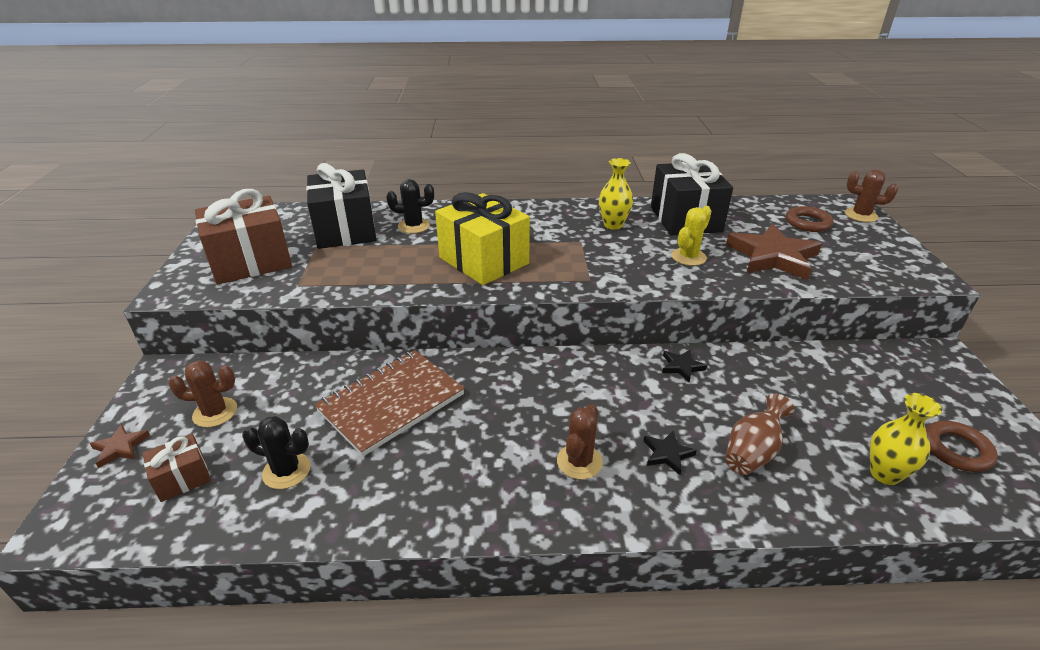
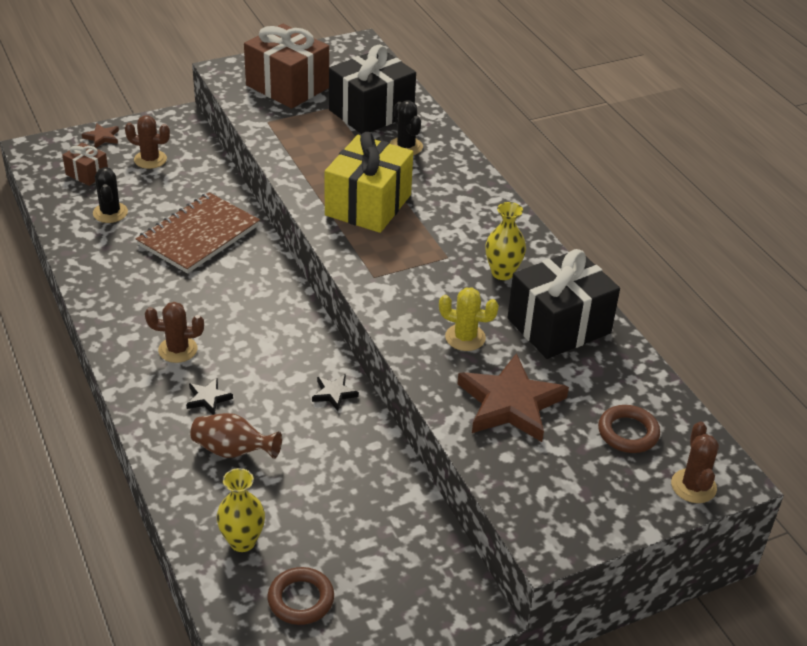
camera: 65 degrees right, 5 degrees up
(215, 412) = (150, 159): brown cactus -> brown cactus turned 45 degrees counterclockwise
(391, 403) = (199, 235): brown notebook -> brown notebook turned 75 degrees counterclockwise

